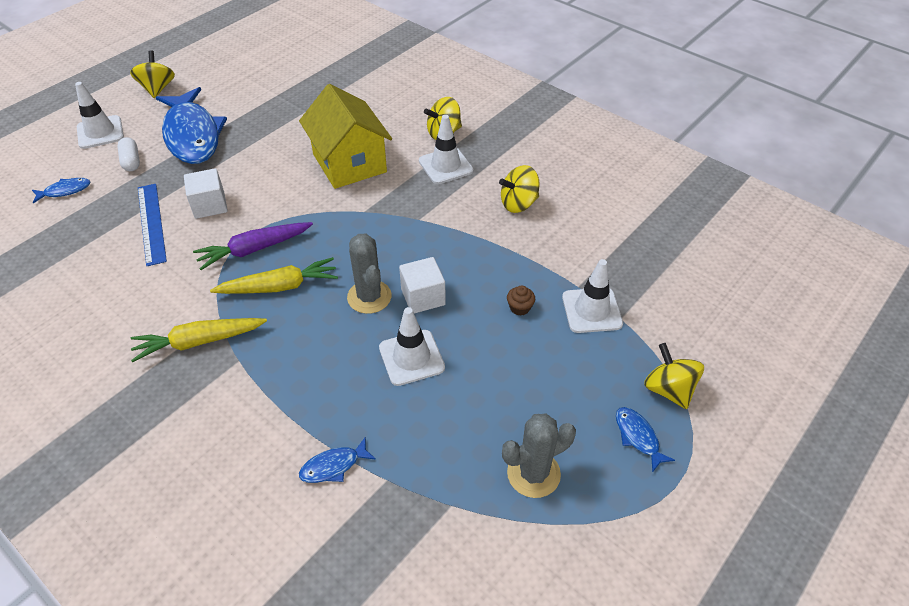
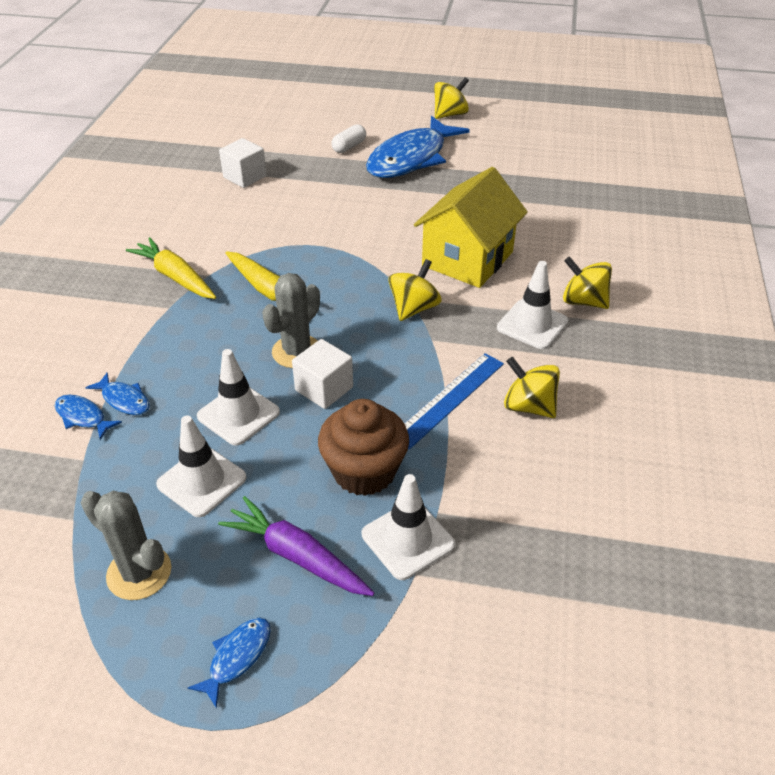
camera: 60 degrees right, 5 degrees down
(65, 191) = (287, 136): blue fish -> blue fish (124, 400)
(100, 132) = (367, 117): white traffic cone -> white traffic cone (202, 481)
(151, 223) = (287, 190): blue ruler -> blue ruler (449, 399)
(209, 205) = (334, 208): white cube -> white cube (245, 177)
(254, 249) = (301, 256): purple carrot -> purple carrot (296, 556)
(520, 308) = (364, 471): brown cupcake -> brown cupcake, size x2.43
(668, 389) = (330, 667): yellow spinning top -> yellow spinning top (414, 308)

